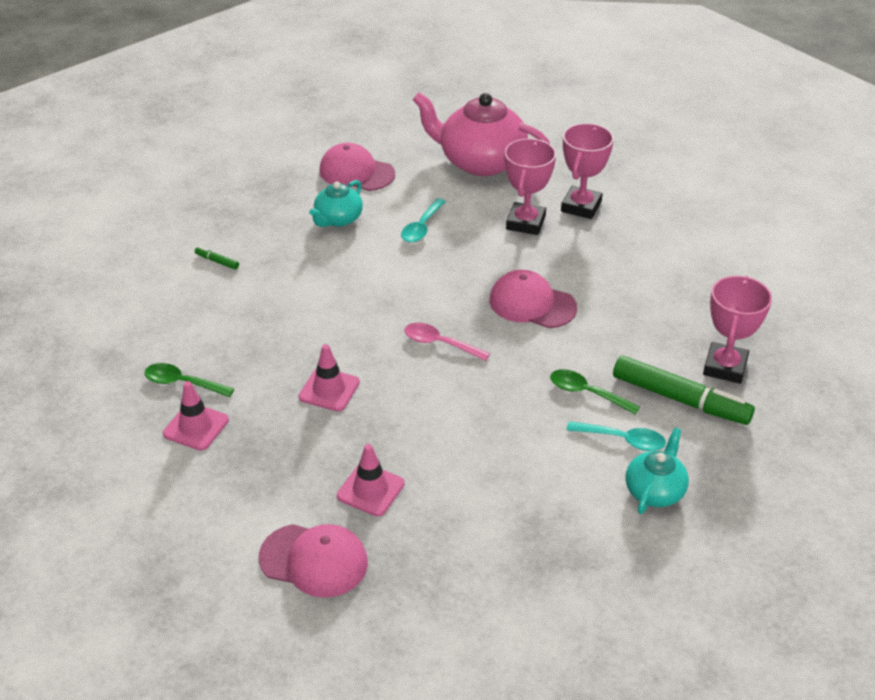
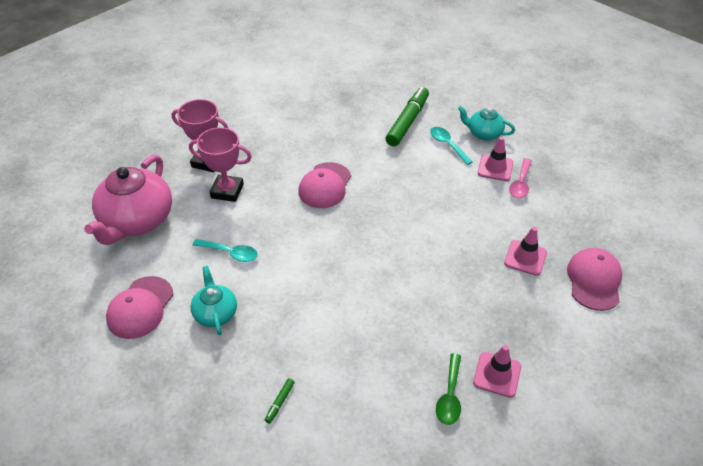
camera: 95 degrees left, 5 degrees up
(329, 390) = (436, 292): pink traffic cone -> pink traffic cone (495, 168)
(338, 219) = (215, 313): turquoise teapot -> turquoise teapot turned 135 degrees counterclockwise
(439, 343) = (374, 232): pink spoon -> pink spoon (520, 184)
(586, 393) = (410, 159): green spoon -> none
(623, 440) = (447, 145): turquoise spoon -> turquoise spoon turned 45 degrees counterclockwise
(725, 367) = (376, 103): pink trophy -> none

